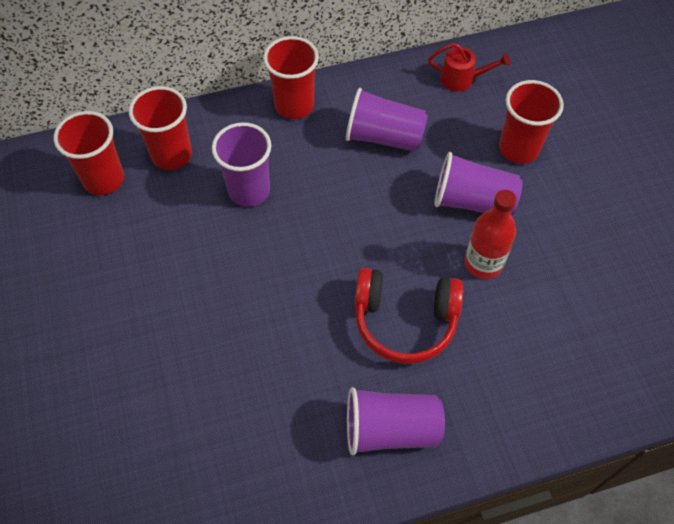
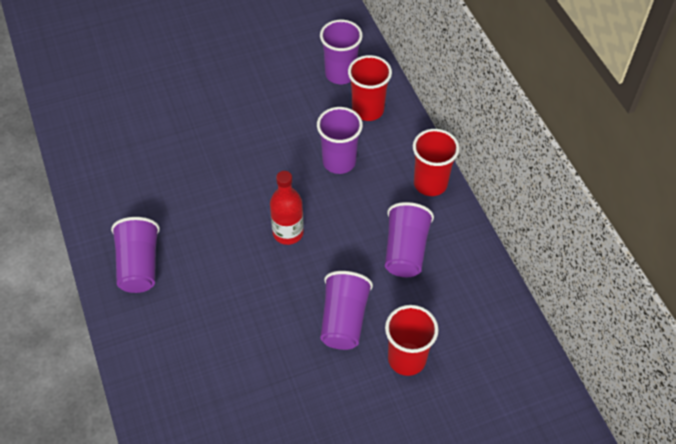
camera: 85 degrees right, 5 degrees down
(104, 179) = (340, 74): red cup -> purple cup
(405, 321) = (226, 272): red headphones -> none
(462, 79) = (484, 312): red watering can -> none
(483, 263) = (281, 327): red bottle -> red bottle (288, 233)

